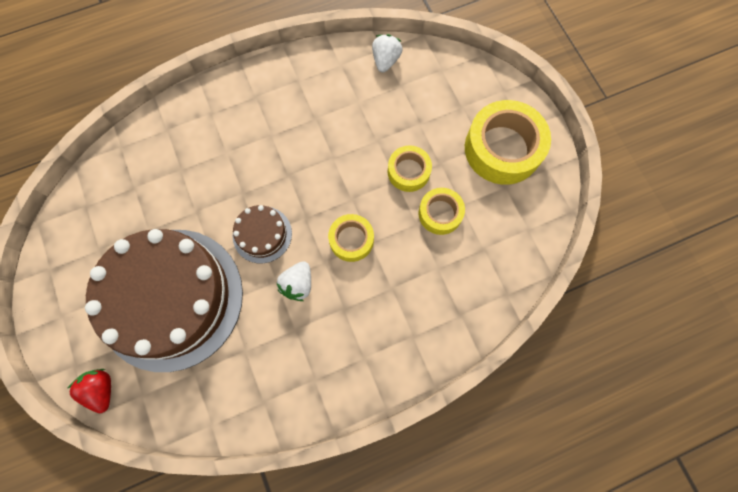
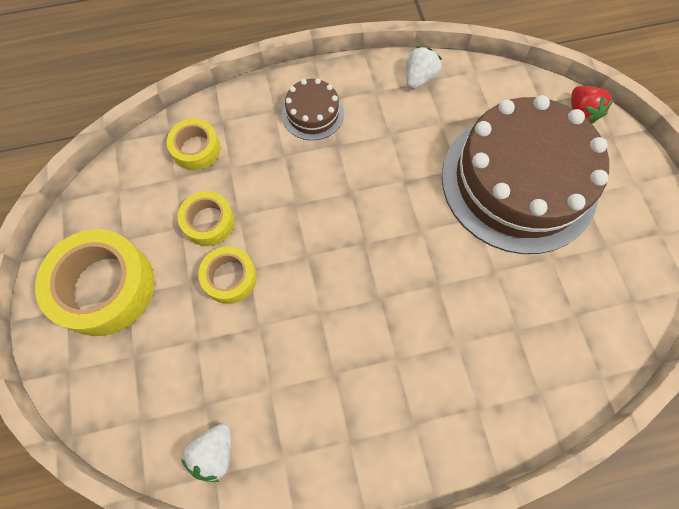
camera: 170 degrees left, 5 degrees down
(262, 234) = (416, 232): brown cake -> brown cake (312, 113)
(298, 284) = (381, 174): white strawberry -> white strawberry (419, 78)
(351, 240) = (316, 210): yellow tape -> yellow tape (196, 149)

